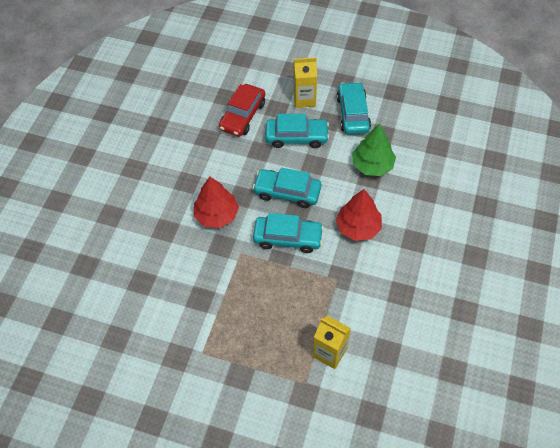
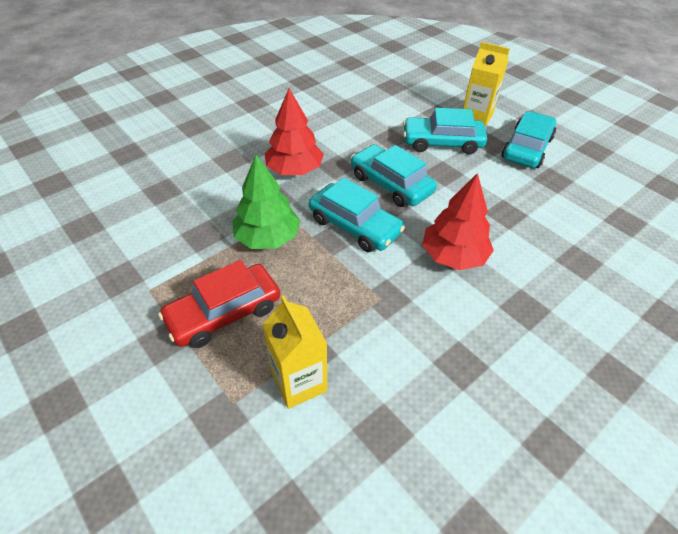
camera: 30 degrees right, 10 degrees down
(243, 115) = (397, 105): red car -> red car (224, 313)
(296, 137) = (442, 143): turquoise car -> turquoise car turned 150 degrees clockwise
(372, 165) = (519, 203): green tree -> green tree (268, 238)

